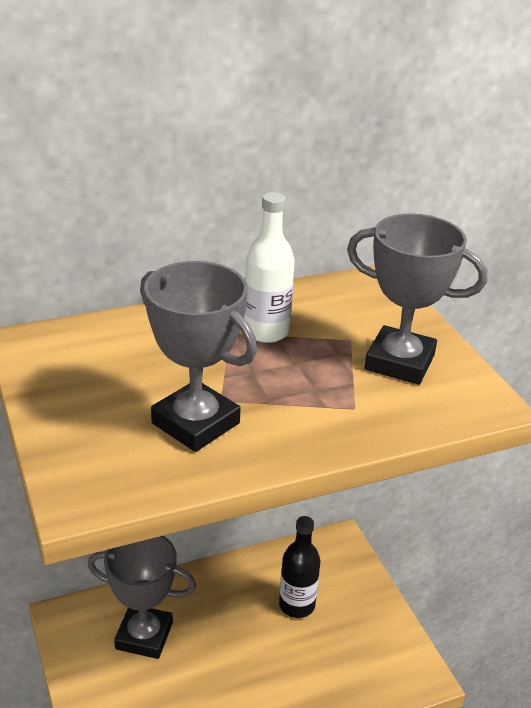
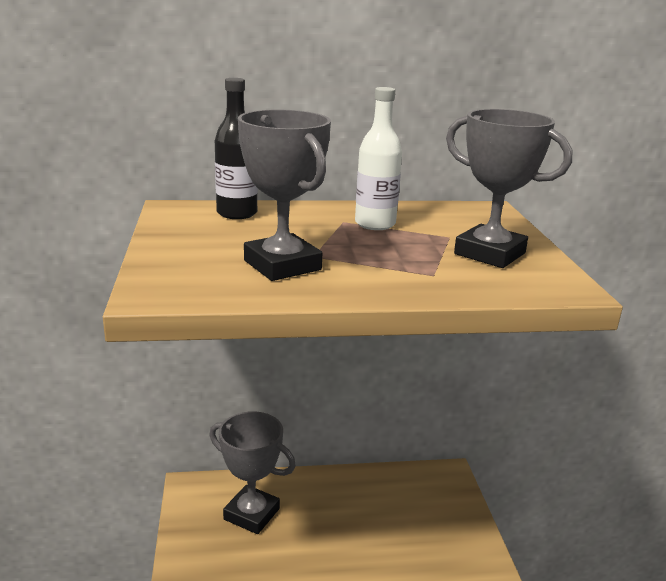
camera: 15 degrees right, 10 degrees down
(297, 605) = (395, 516): black bottle -> black bottle (237, 213)

